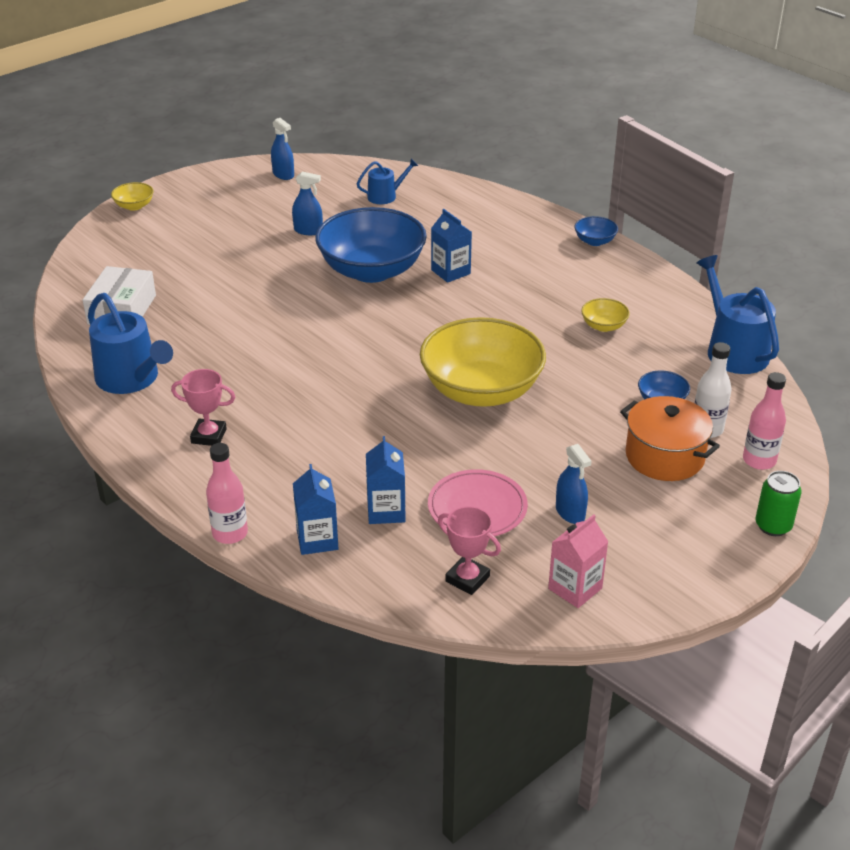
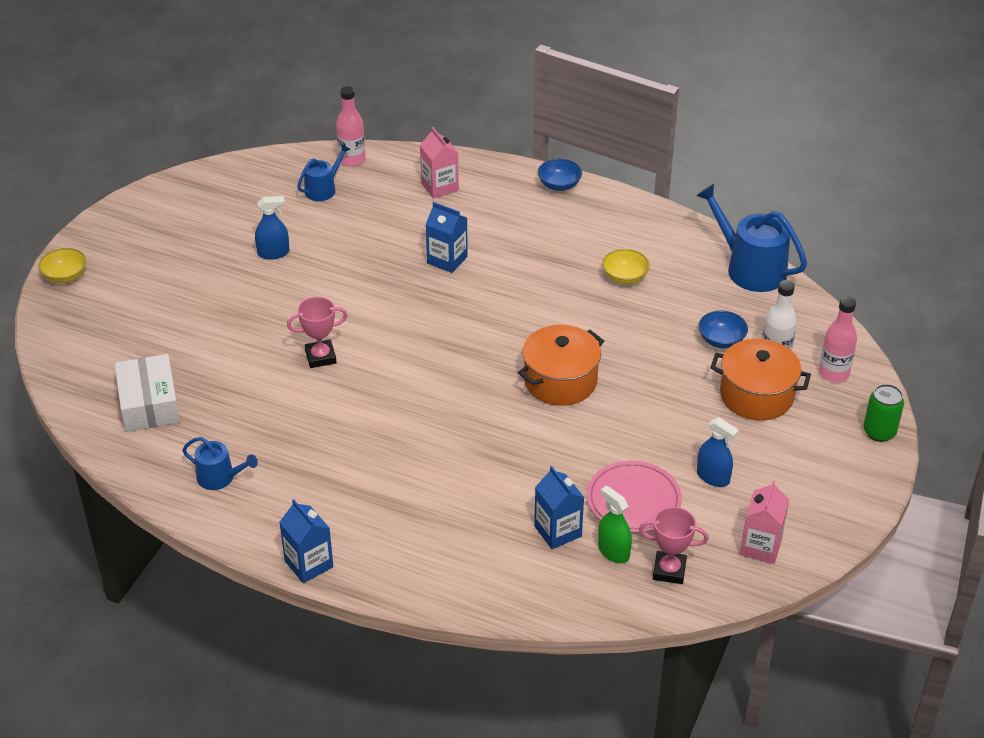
camera: 25 degrees left, 5 degrees up
(131, 379) = (220, 477): blue watering can -> blue watering can, size x0.56
(208, 436) = (342, 513): pink trophy -> pink trophy (320, 357)
(230, 533) = (435, 603): pink bottle -> pink bottle (352, 159)
(283, 174) = (198, 192): blue spray bottle -> none
(317, 539) = (517, 581): blue carton -> blue carton (309, 564)
(372, 270) = (370, 281): blue bowl -> none
(425, 545) = (613, 551): none -> green spray bottle
(481, 390) = (560, 381): yellow bowl -> orange pot
(486, 217) = (439, 187): none -> pink carton

